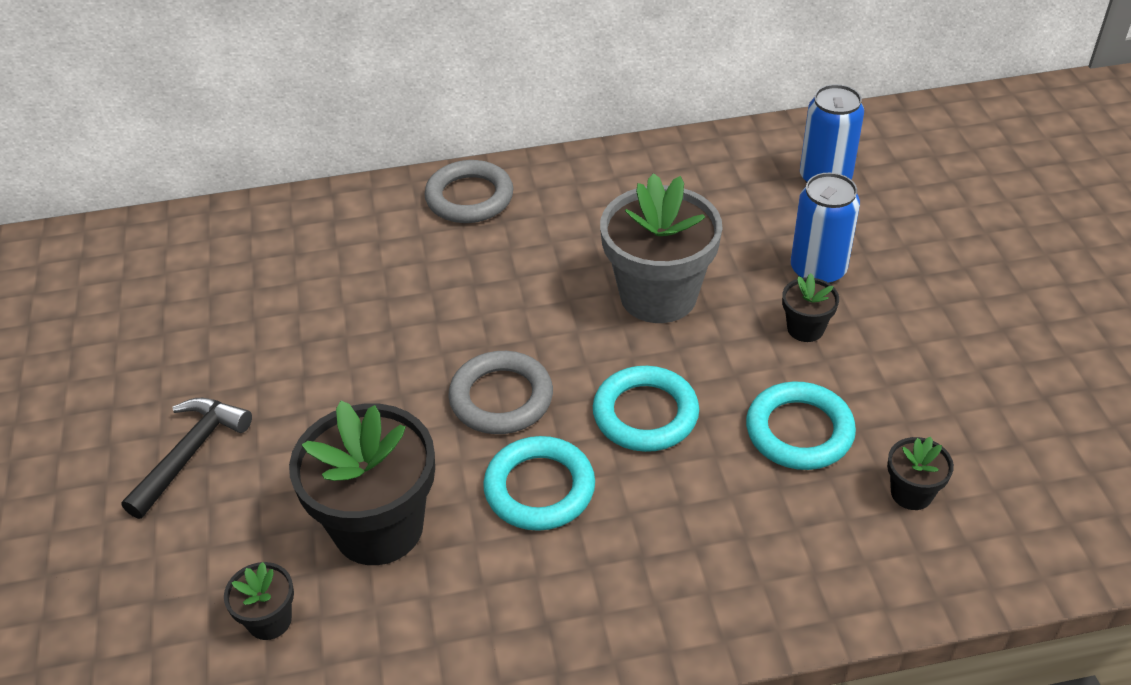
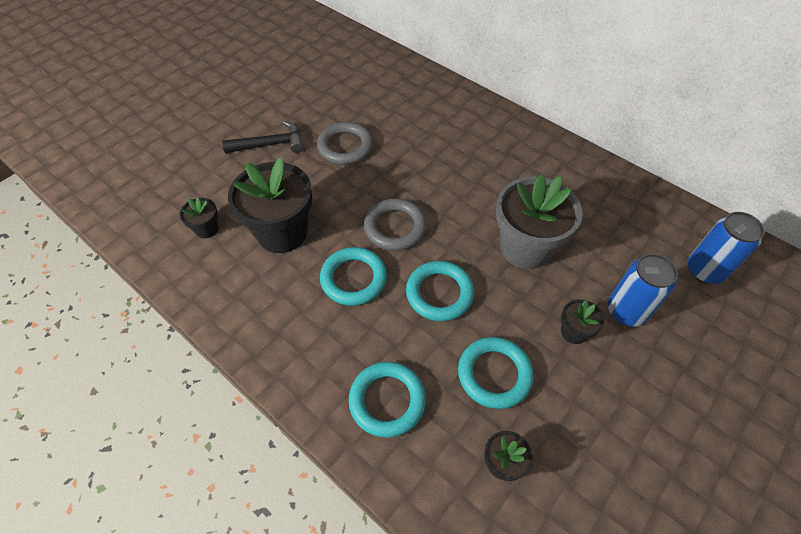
camera: 50 degrees right, 10 degrees up
(469, 197) = (508, 131): grey ring -> grey ring (345, 147)
(749, 555) = (387, 400): none -> turquoise ring

